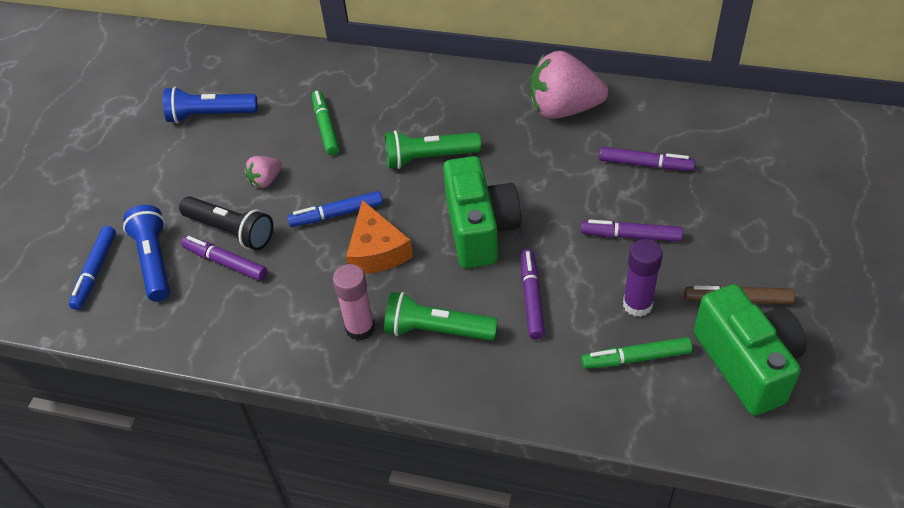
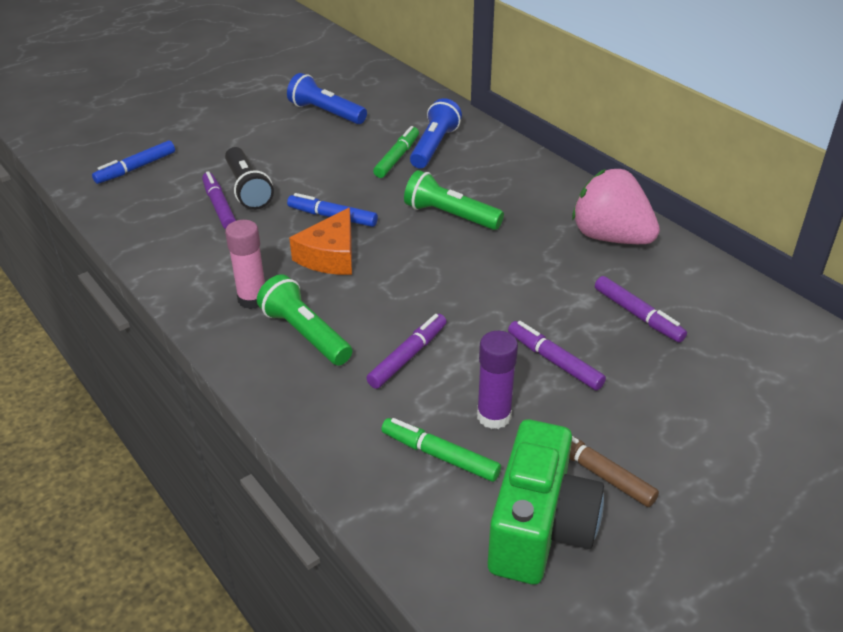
camera: 35 degrees right, 10 degrees down
(154, 261) = (177, 181): blue flashlight -> blue flashlight (434, 146)
(265, 181) = (311, 170): pink strawberry -> none
(480, 229) = (428, 285): green camera -> none

